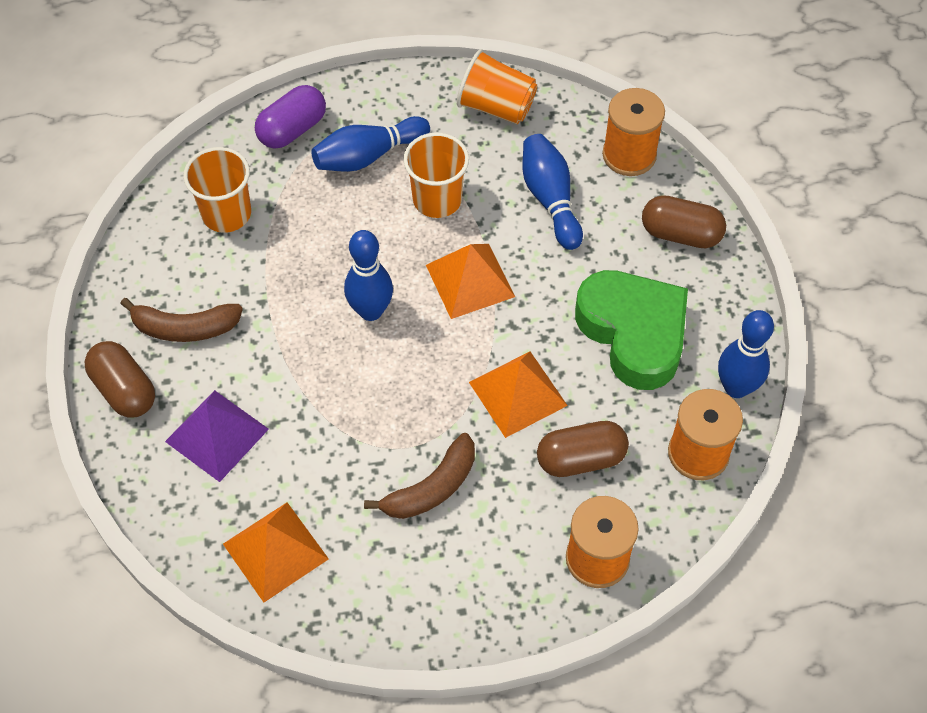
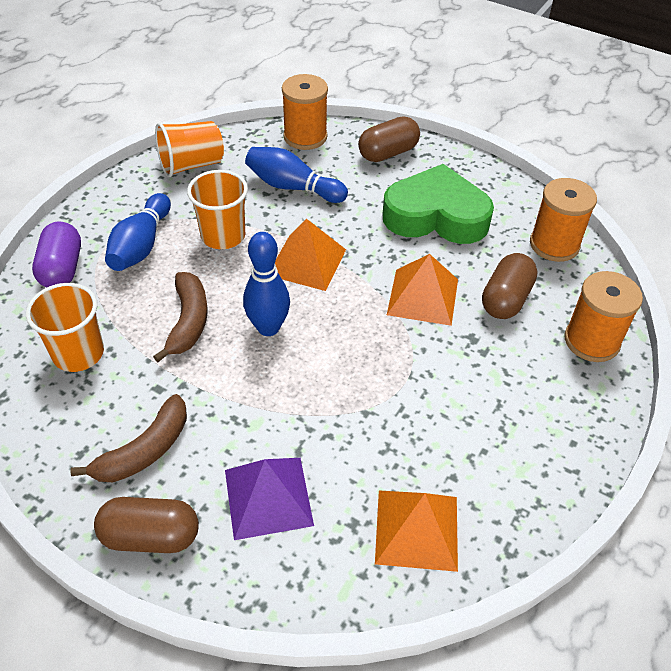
camera: 50 degrees left, 10 degrees down
(431, 488) = (453, 392): brown banana -> brown banana (188, 321)
(736, 387) = (522, 200): blue bowling pin -> none

